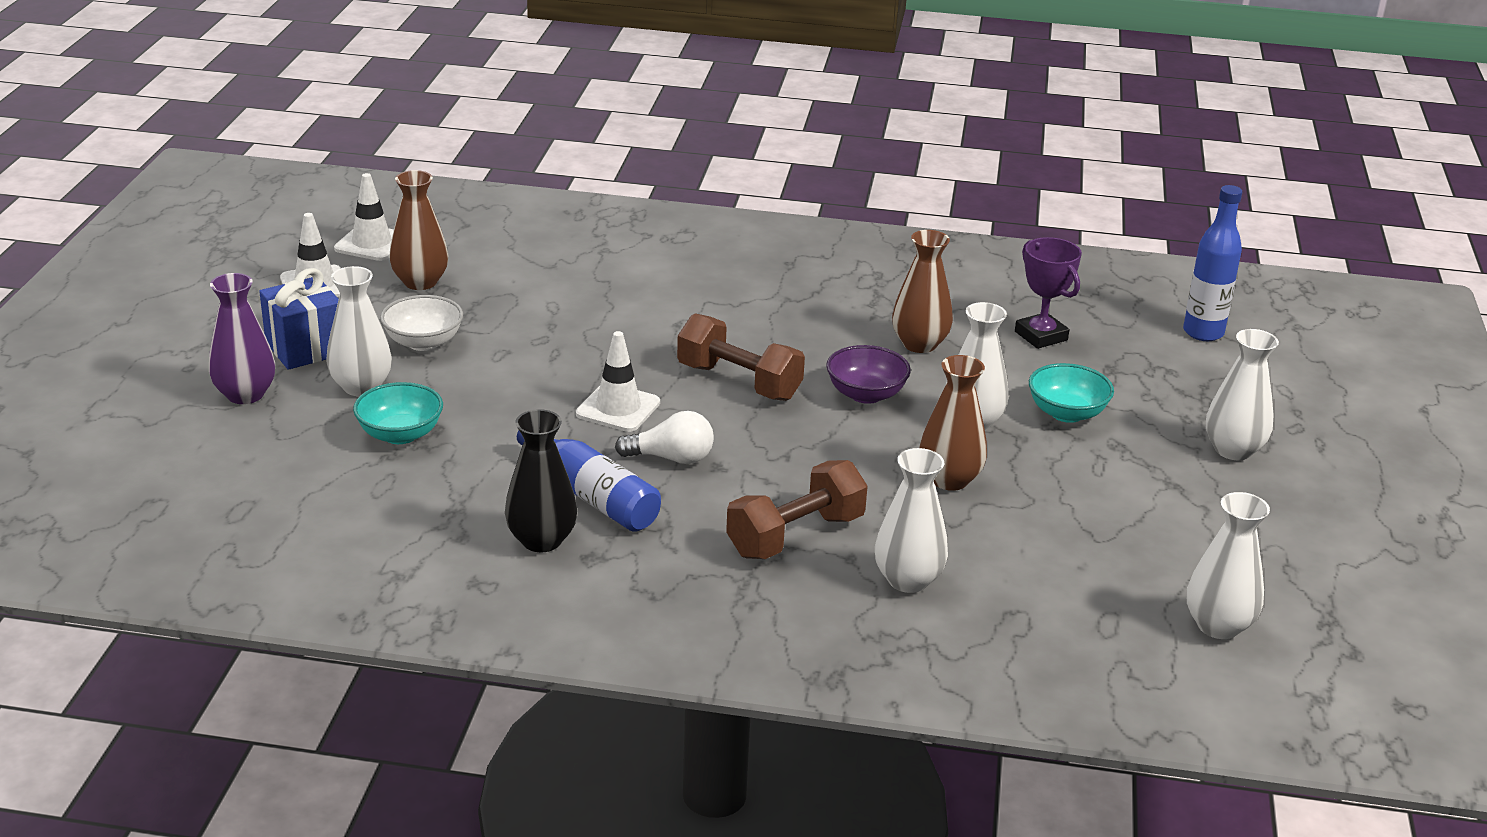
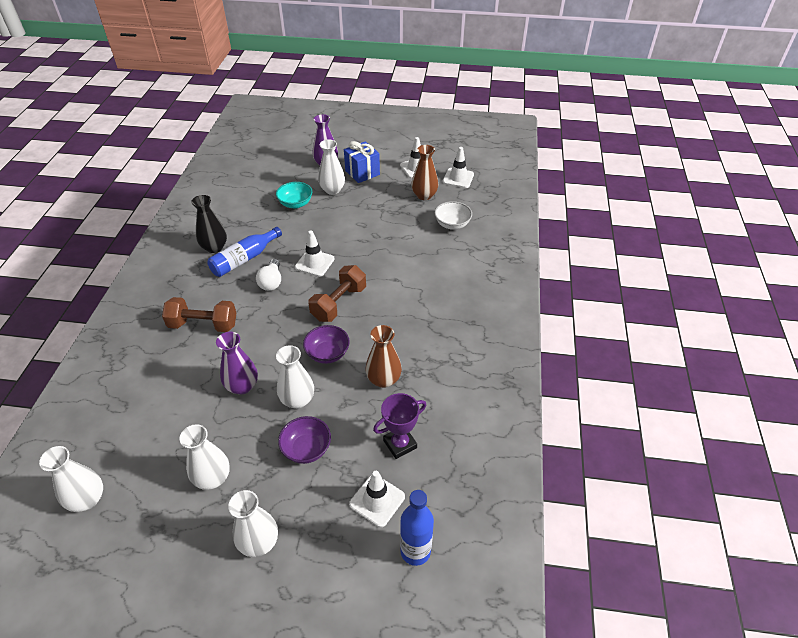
camera: 90 degrees right, 15 degrees up
(423, 342) = (370, 202): white bowl -> white bowl (452, 224)
(795, 536) = (203, 325): brown dumbbell -> brown dumbbell turned 45 degrees counterclockwise
(908, 580) = (160, 365): white vase -> white vase (213, 478)
(949, 479) = (242, 386): brown vase -> purple vase
(1067, 413) = (306, 449): turquoise bowl -> purple bowl
(1138, 357) = (377, 500): none -> white traffic cone

